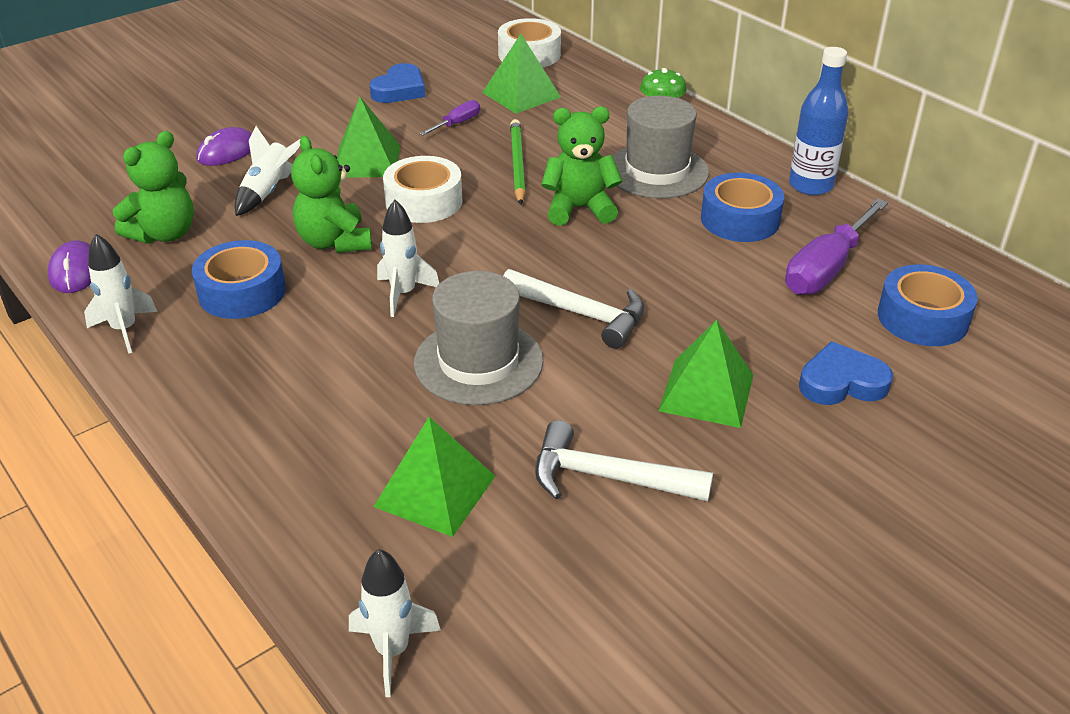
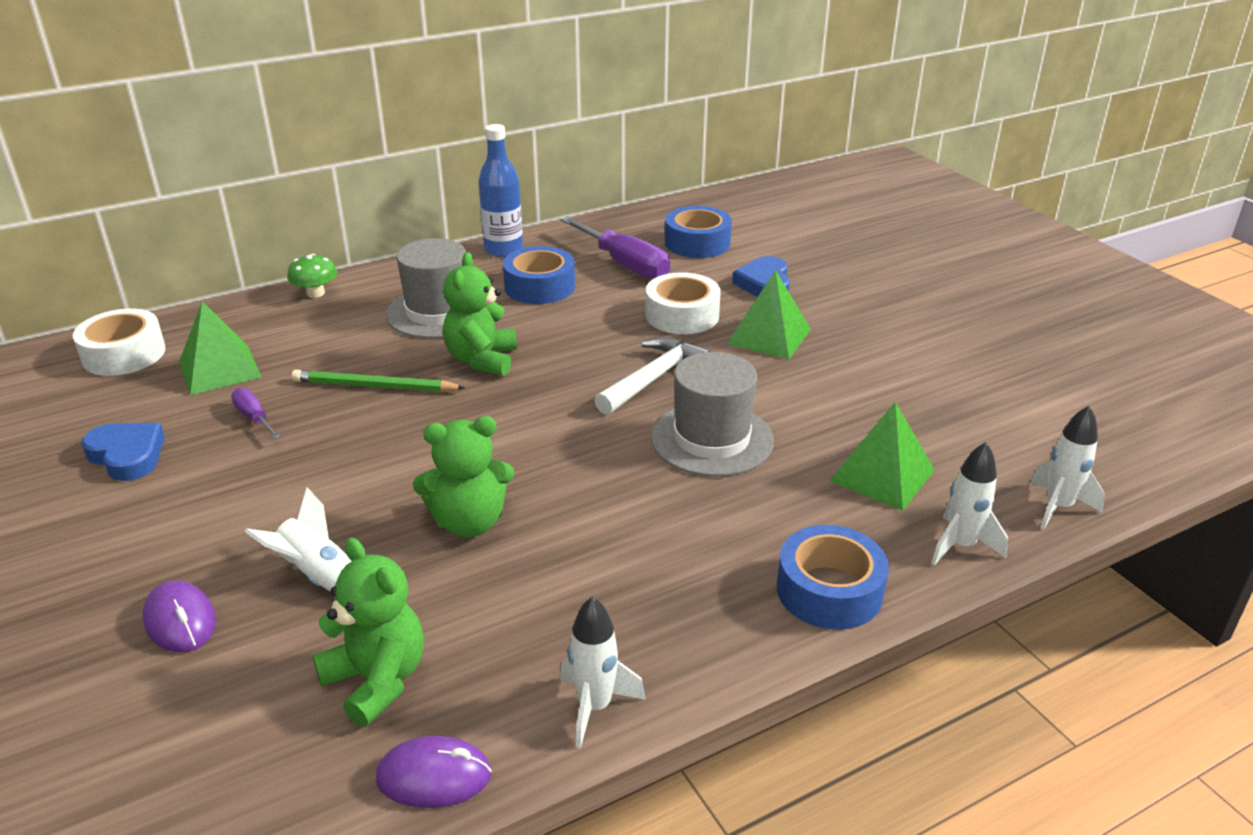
camera: 80 degrees left, 5 degrees down
(242, 292) = (546, 599): blue tape -> blue tape (829, 590)
(367, 161) = (296, 490): green pyramid -> none
(403, 294) = (590, 477): white rocket -> white rocket (960, 546)
(424, 201) = (416, 453): white tape -> white tape (682, 315)
(608, 477) = (864, 390): white hammer -> none

